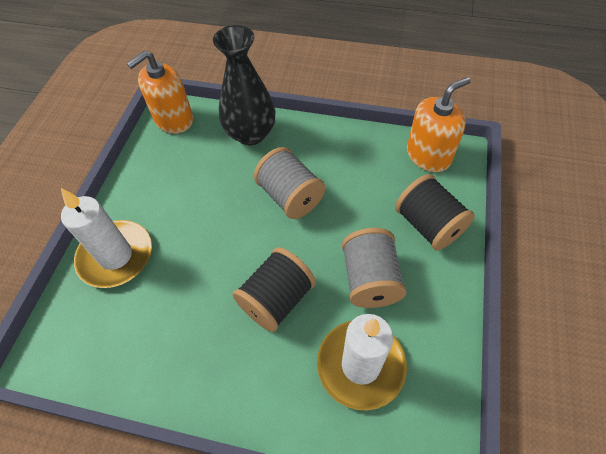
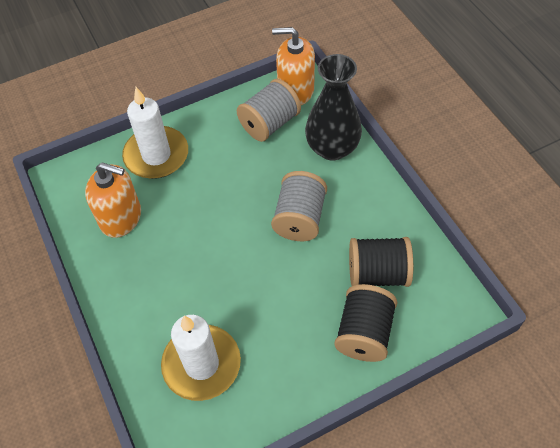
camera: 50 degrees right, 0 degrees up
(277, 299) = (207, 274): black spool -> black spool (378, 273)
(370, 280) = (275, 324): grey spool -> grey spool (269, 124)
(428, 155) = (438, 287): orange soap dispenser -> orange soap dispenser (121, 217)

